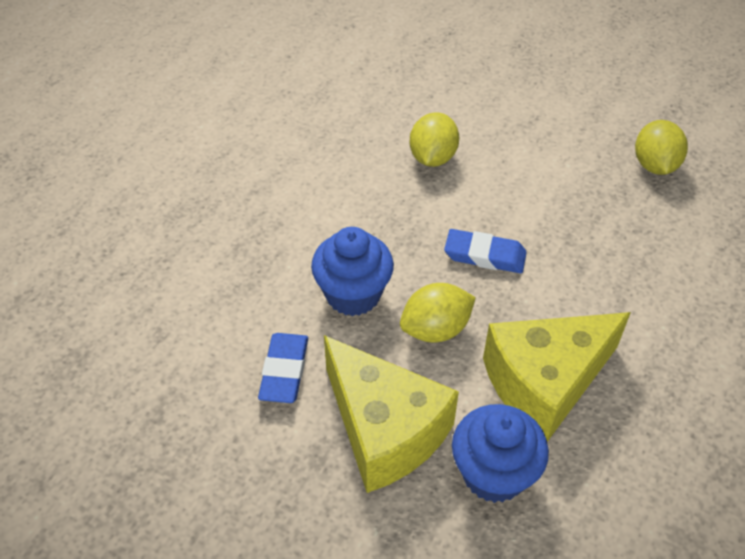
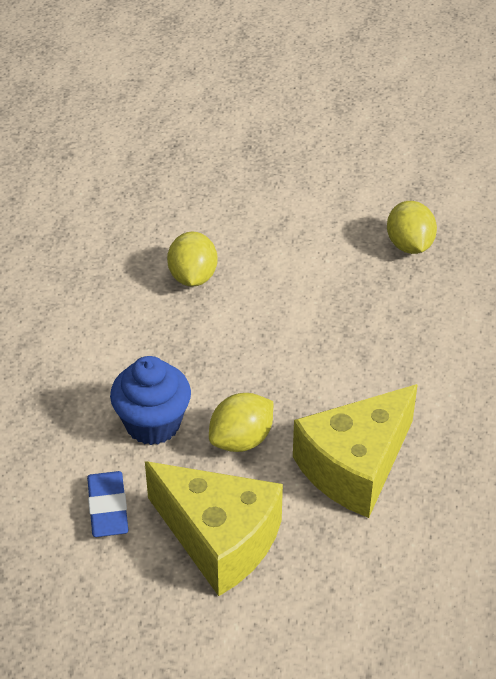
camera: 15 degrees left, 5 degrees down
(484, 255) = (269, 362): blue eraser -> none
(493, 473) = (328, 554): blue cupcake -> none

